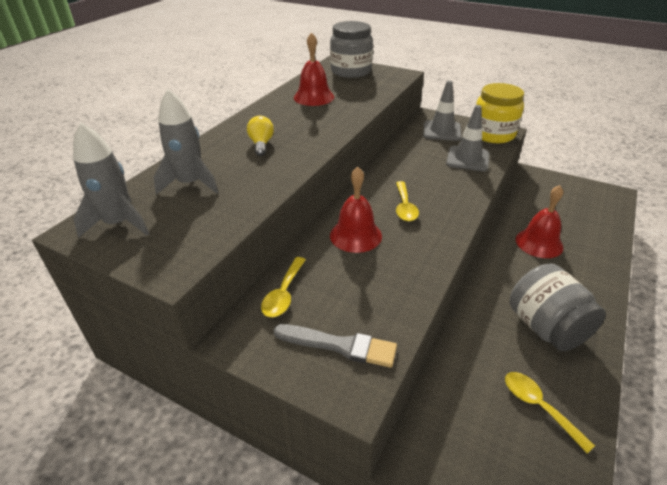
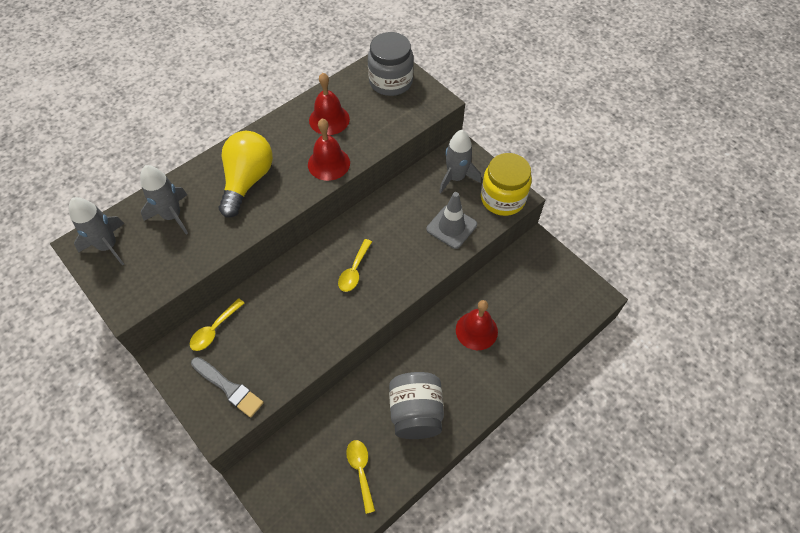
camera: 20 degrees right, 20 degrees up
(261, 144) = (247, 181): yellow light bulb -> yellow light bulb, size x2.05
(355, 235) = (296, 289): red bell -> red bell (329, 163)
(442, 131) = (456, 178): grey traffic cone -> grey rocket

